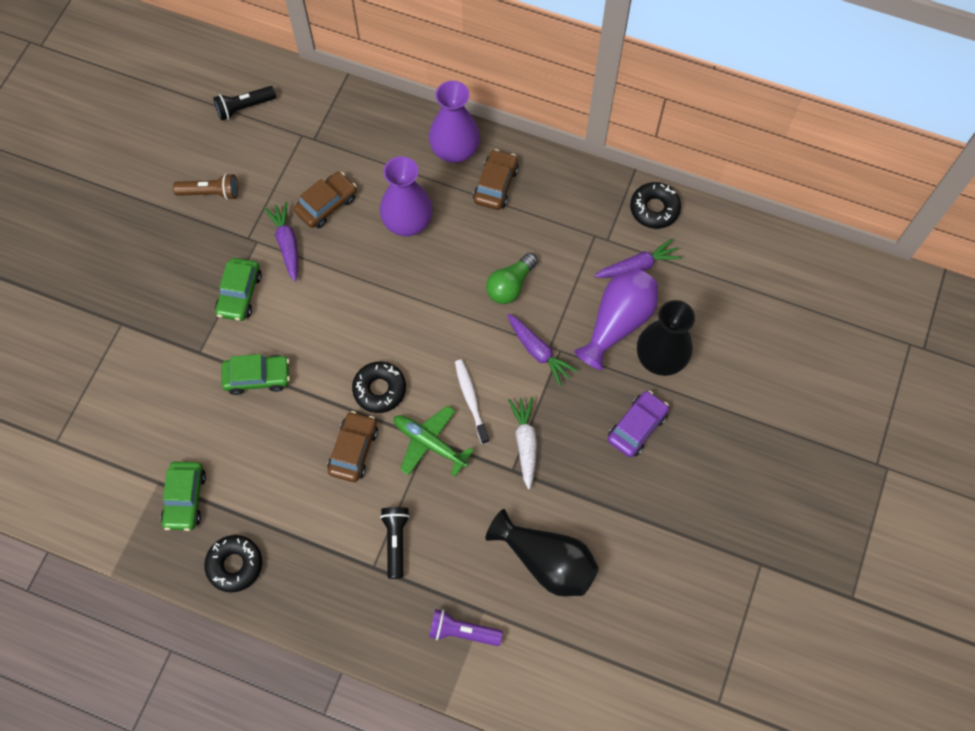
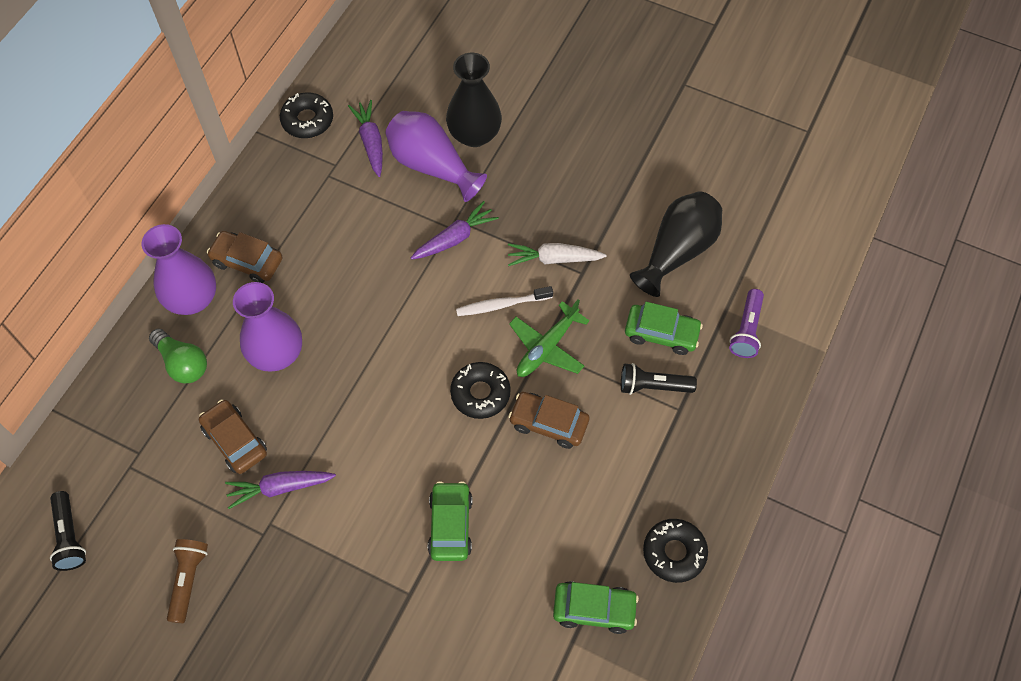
camera: 85 degrees left, 5 degrees down
(239, 294) = (338, 545): green car -> green car (661, 333)
(510, 285) = (374, 257): green light bulb -> green light bulb (182, 363)
(637, 427) = (545, 162): purple car -> none

